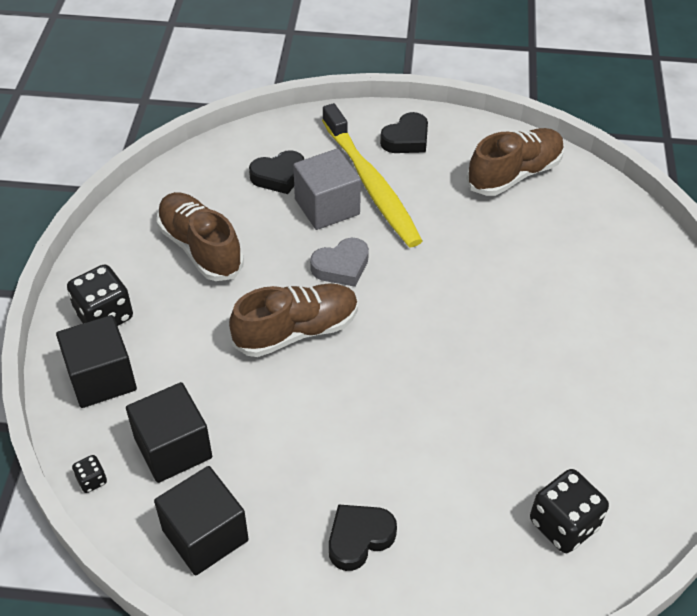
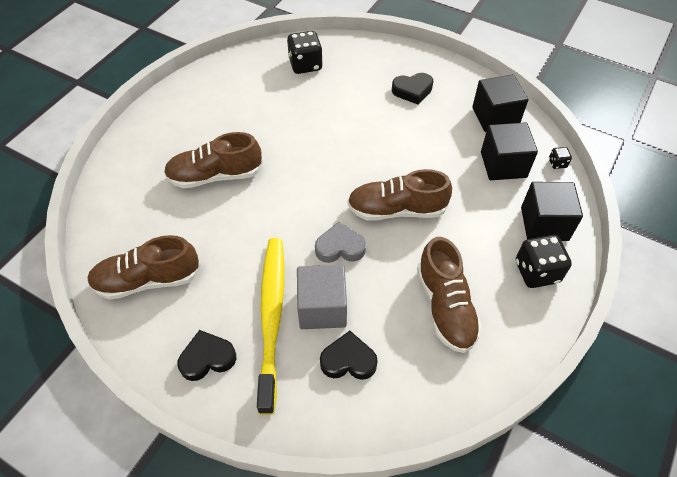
camera: 155 degrees left, 5 degrees up
(542, 295) = (215, 175): none -> brown shoe

